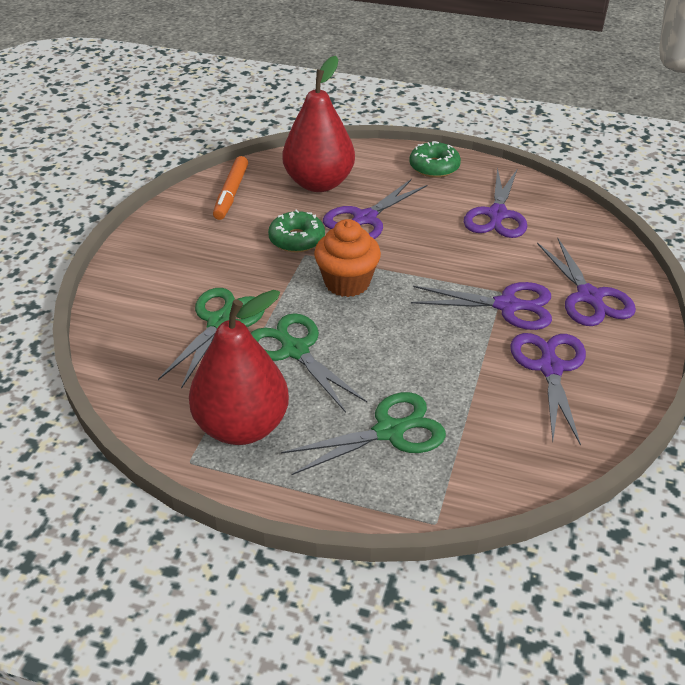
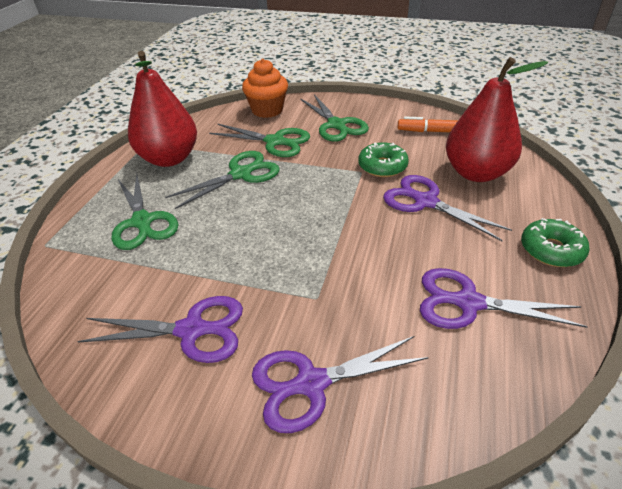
camera: 90 degrees right, 0 degrees up
(191, 267) = (336, 125): none -> green scissors
(347, 283) = (324, 195): orange cupcake -> orange cupcake (267, 110)
(508, 306) = (293, 302): purple scissors -> none

